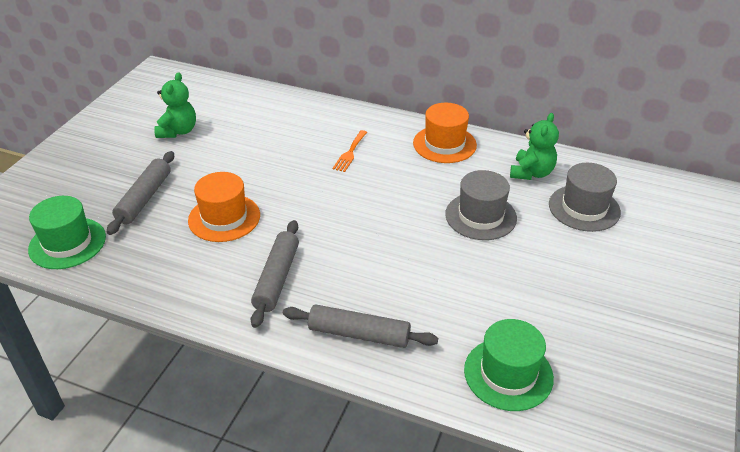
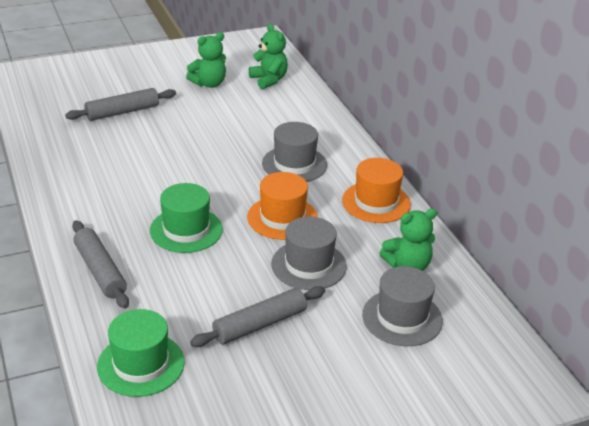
camera: 45 degrees right, 5 degrees down
(67, 243) = (45, 111): green hat -> green hat (186, 230)
(221, 101) = (269, 80): none -> green teddy bear
(224, 218) = (145, 152): orange hat -> orange hat (282, 218)
(277, 278) = (113, 206): grey rolling pin -> grey rolling pin (260, 324)
(350, 153) = (294, 164): orange fork -> grey hat

